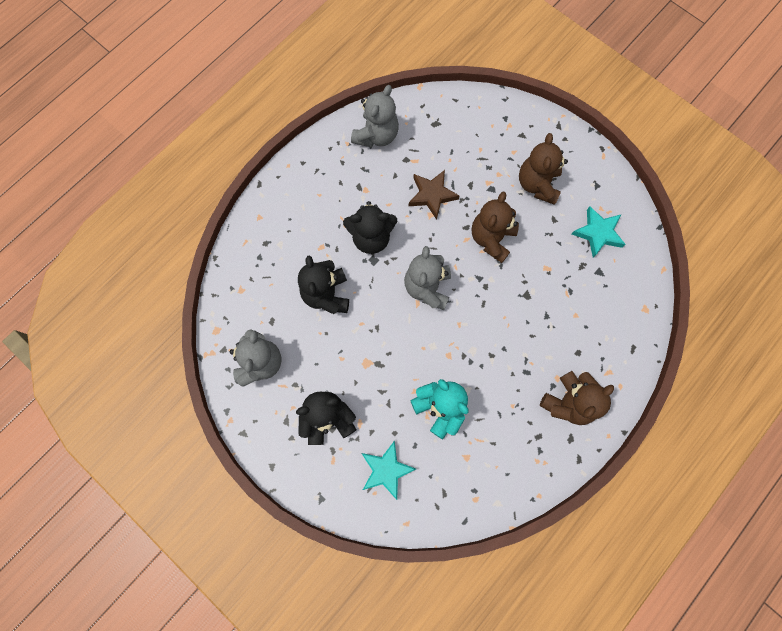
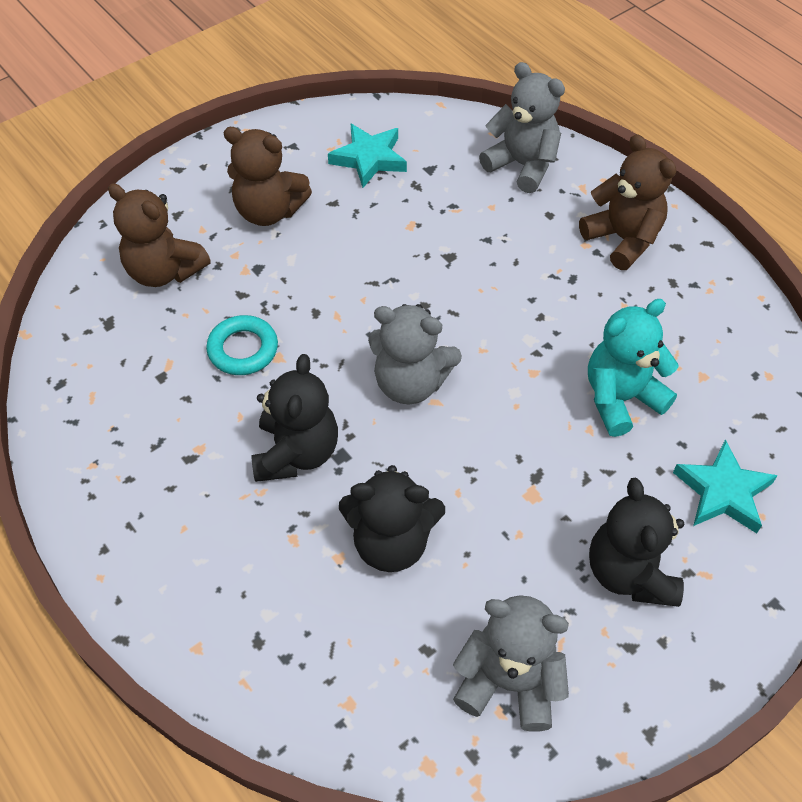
camera: 80 degrees left, 20 degrees down
(376, 135) = (95, 415): grey teddy bear -> grey teddy bear (522, 165)
(432, 195) = (243, 349): brown star -> turquoise ring
(491, 239) = (345, 283): brown teddy bear -> brown teddy bear (164, 271)

